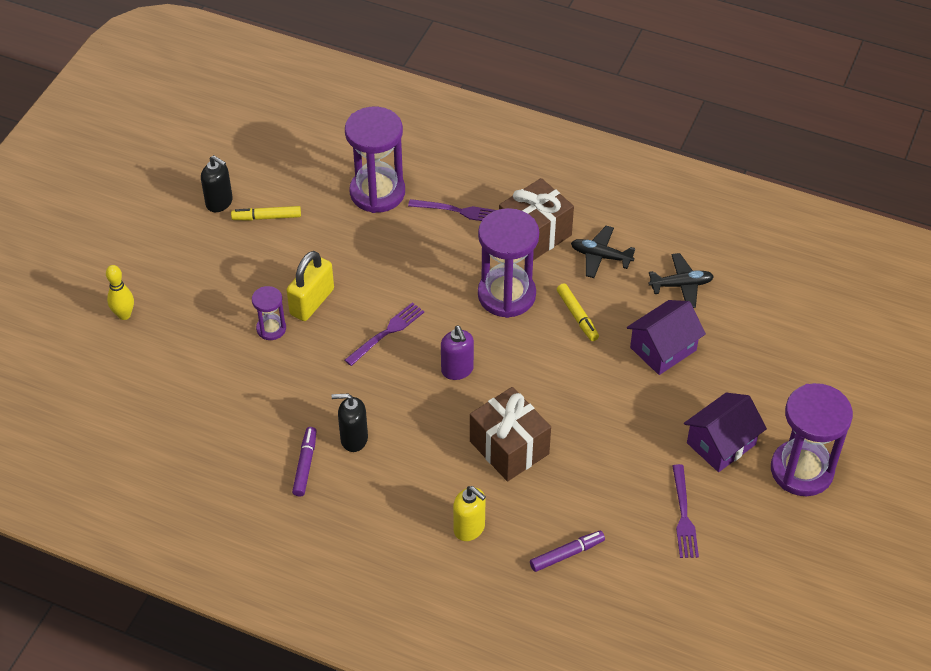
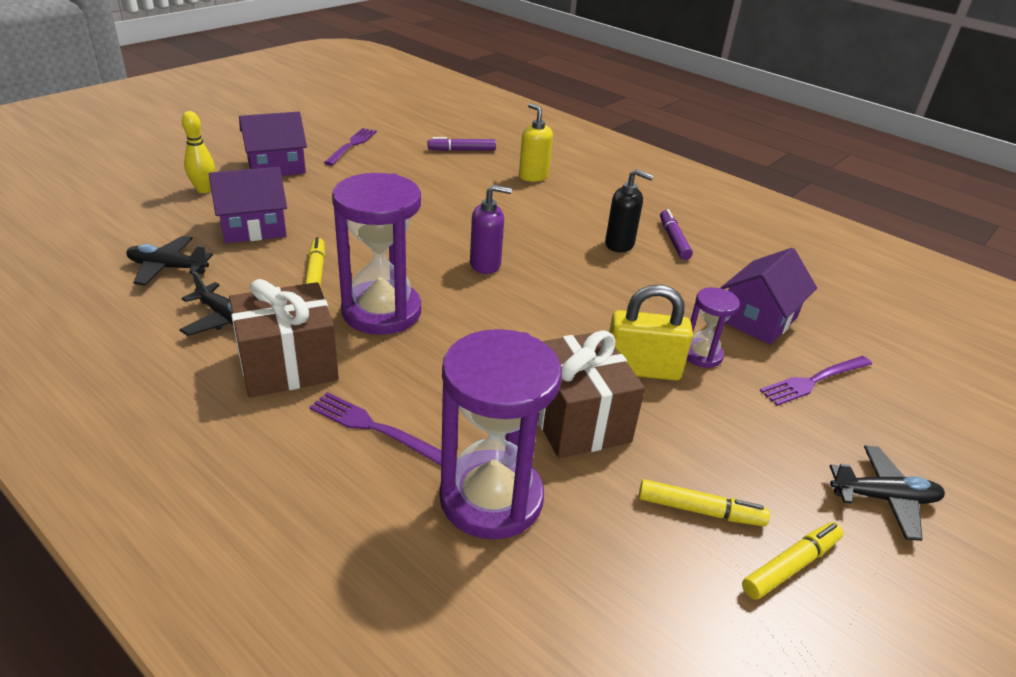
camera: 165 degrees left, 15 degrees down
(124, 315) = (921, 424): yellow bowling pin -> yellow bowling pin (204, 190)
(162, 254) = (884, 498): none -> black plane
(219, 203) = (791, 566): black soap dispenser -> yellow marker
(228, 380) = (758, 319): none -> purple house
(305, 465) = (673, 240): purple marker -> purple marker turned 150 degrees clockwise
(312, 302) = (642, 370): yellow padlock -> yellow padlock turned 45 degrees clockwise
(387, 332) = (551, 315): purple fork -> purple fork (813, 381)
(457, 370) = (485, 265): purple soap dispenser -> purple soap dispenser turned 90 degrees clockwise
(509, 447) = (468, 206): brown gift -> brown gift (577, 419)
(801, 470) = (230, 142): purple hourglass -> none

